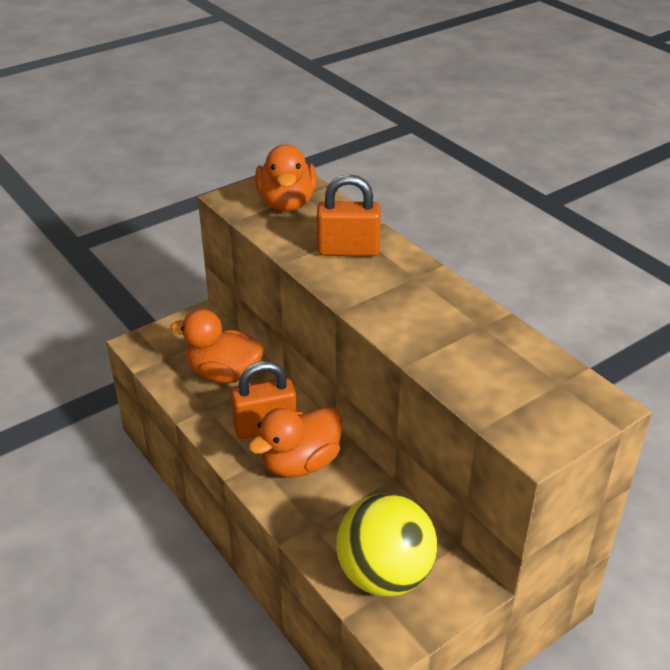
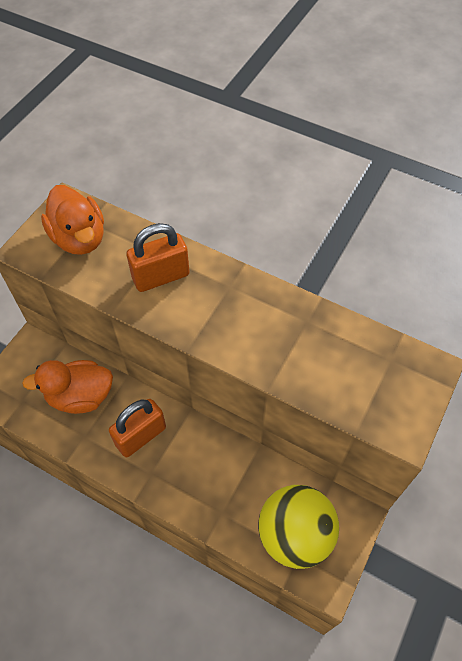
camera: 25 degrees left, 20 degrees up
(300, 463) = (185, 459): orange duck -> none

